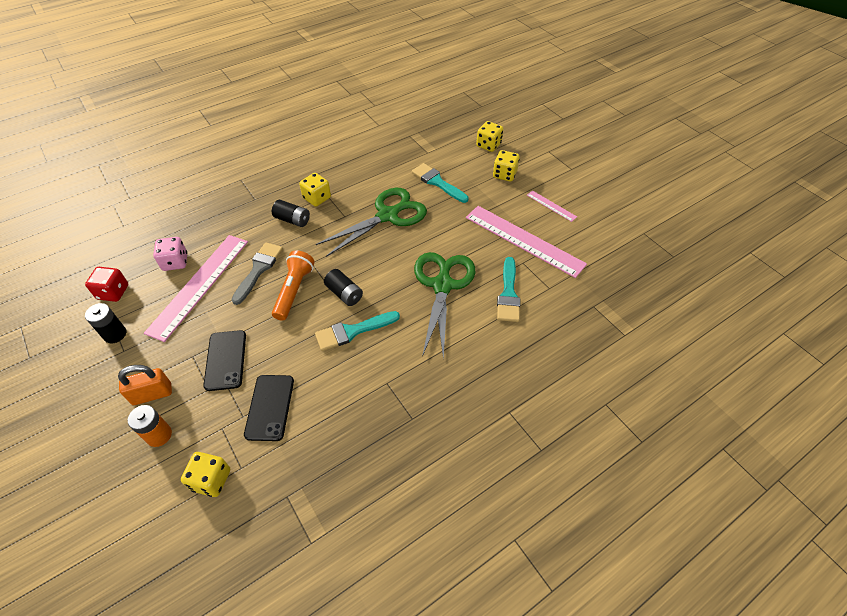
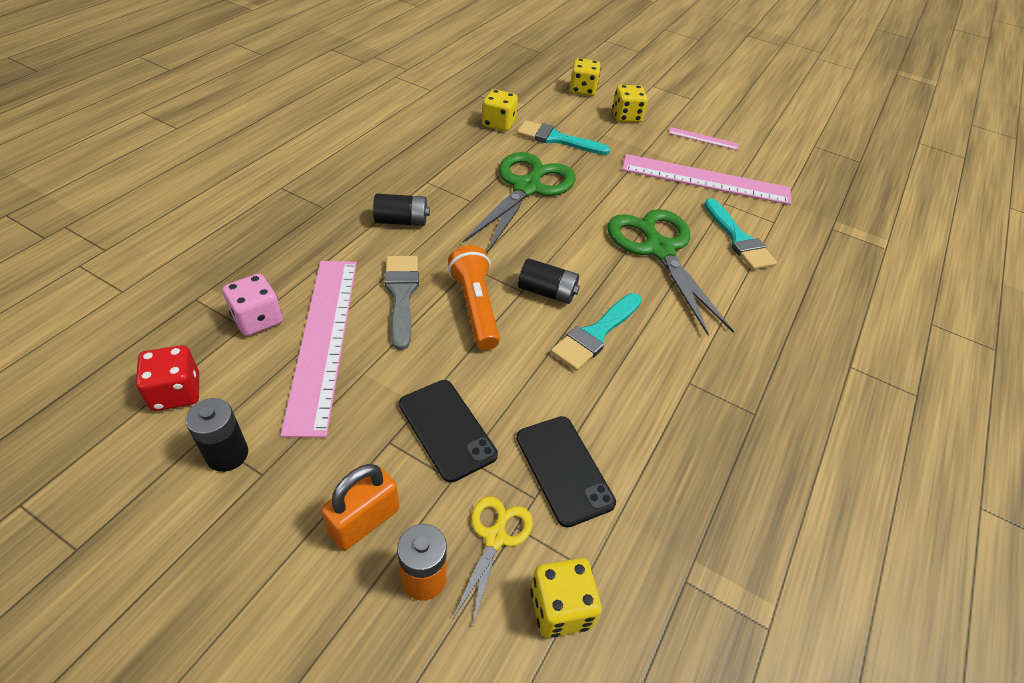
camera: 30 degrees left, 5 degrees down
(207, 429) = (495, 538): none -> yellow scissors
(317, 198) = (415, 187): yellow dice -> yellow dice (498, 124)

